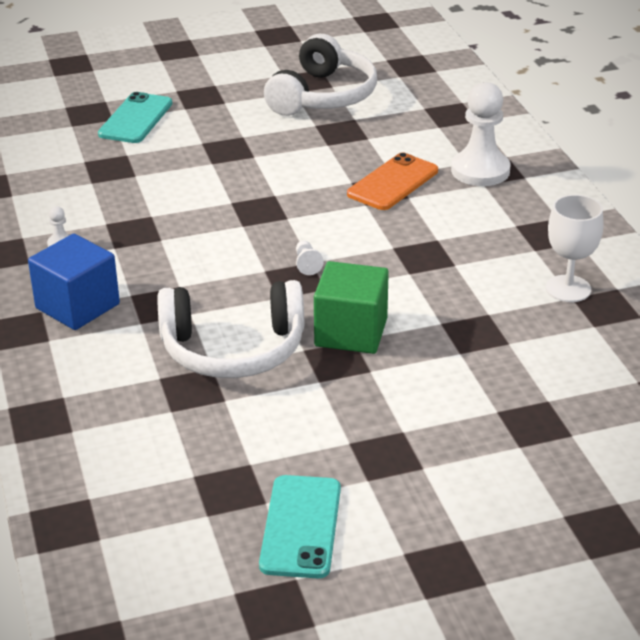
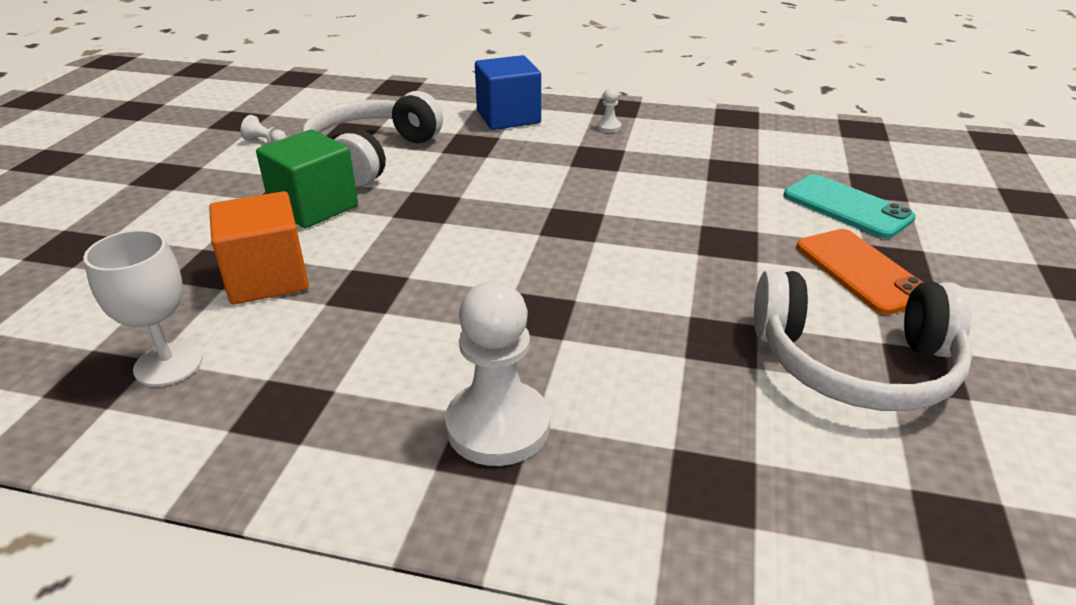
camera: 120 degrees right, 0 degrees up
(300, 526) = (168, 131): turquoise phone -> none
(307, 264) = (442, 218): white pawn -> white pawn (265, 141)
(322, 96) = (855, 363): white headphones -> white headphones turned 45 degrees counterclockwise
(393, 183) = (542, 330): orange phone -> orange phone (861, 271)
(458, 301) = (267, 278): none -> orange cube

